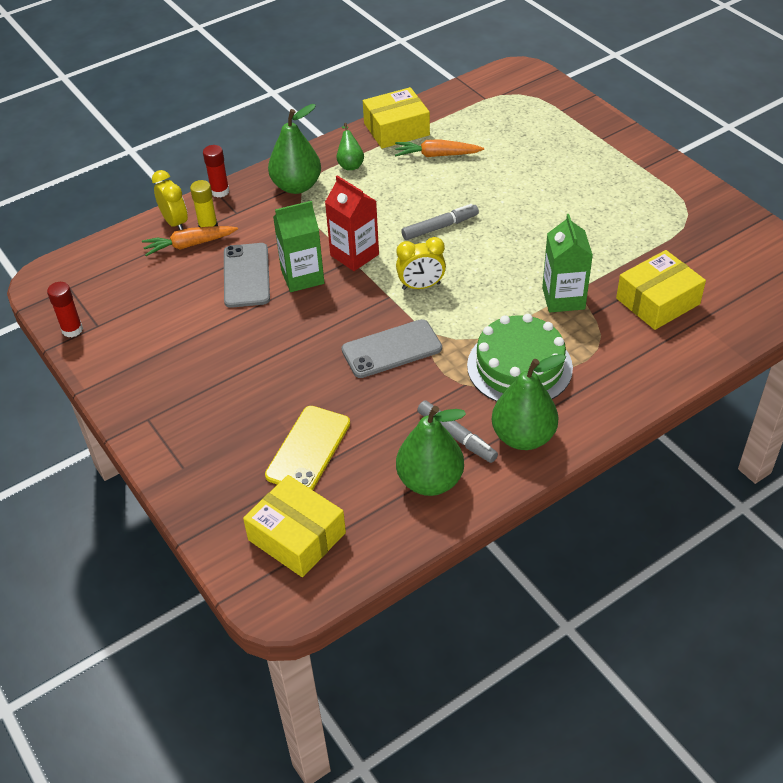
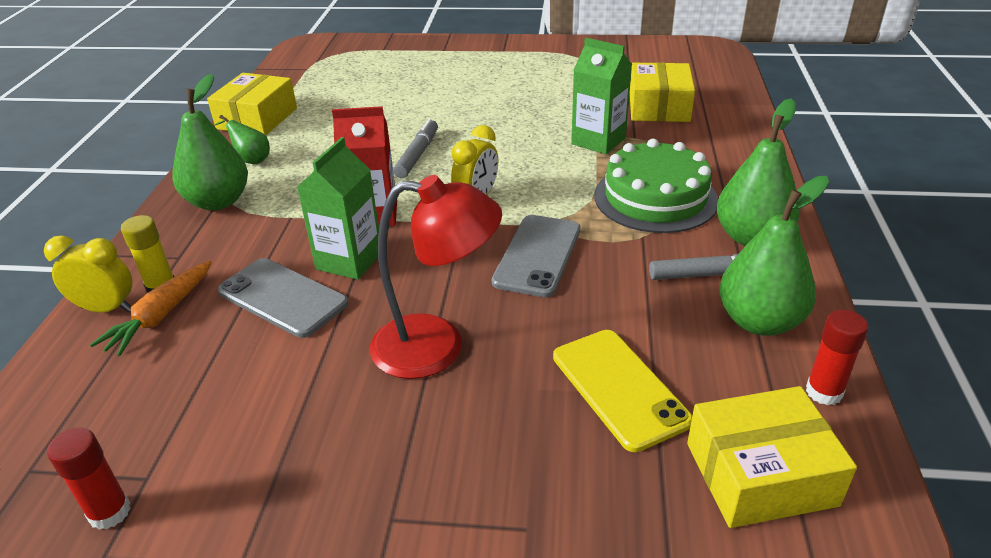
camera: 50 degrees left, 10 degrees down
(220, 191) = (126, 252): red glue stick -> red glue stick (824, 392)
(269, 360) = (437, 347): none -> red lamp
(437, 155) = (327, 116): orange carrot -> none

